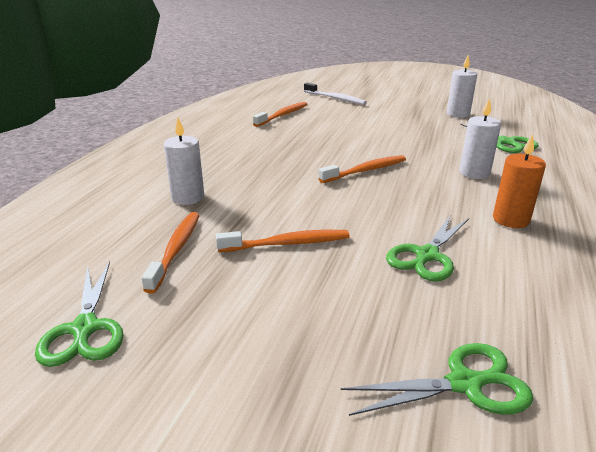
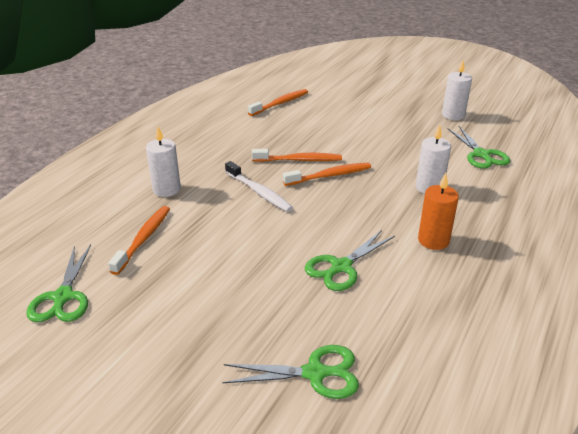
camera: 10 degrees right, 5 degrees up
(287, 243) = (232, 243): orange toothbrush -> orange toothbrush (299, 160)
(335, 98) = (339, 85): white toothbrush -> white toothbrush (259, 192)

